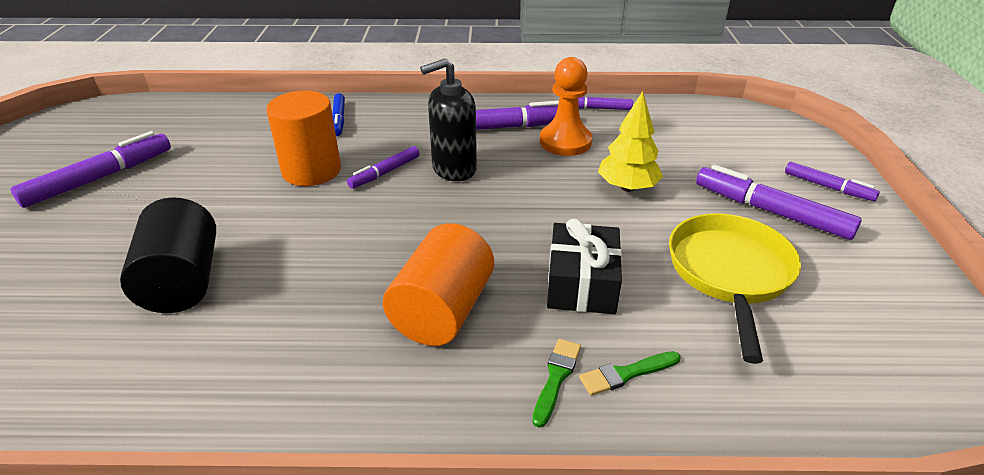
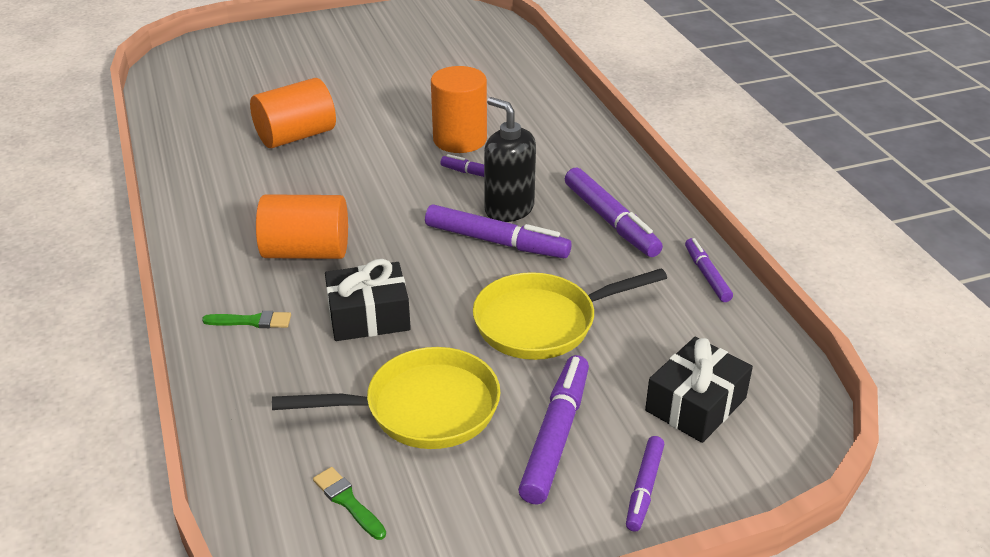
camera: 70 degrees right, 0 degrees up
(100, 178) = (396, 60): purple marker -> purple marker (496, 242)
(182, 281) = (296, 136): black cylinder -> orange cylinder
(339, 119) = (554, 126): blue marker -> none
(565, 142) = (609, 266): orange pawn -> none
(626, 373) = (266, 356): green brush -> green brush (348, 502)
(627, 187) = (542, 323): yellow tree -> yellow pan
(740, 147) = (696, 404): none -> black gift

